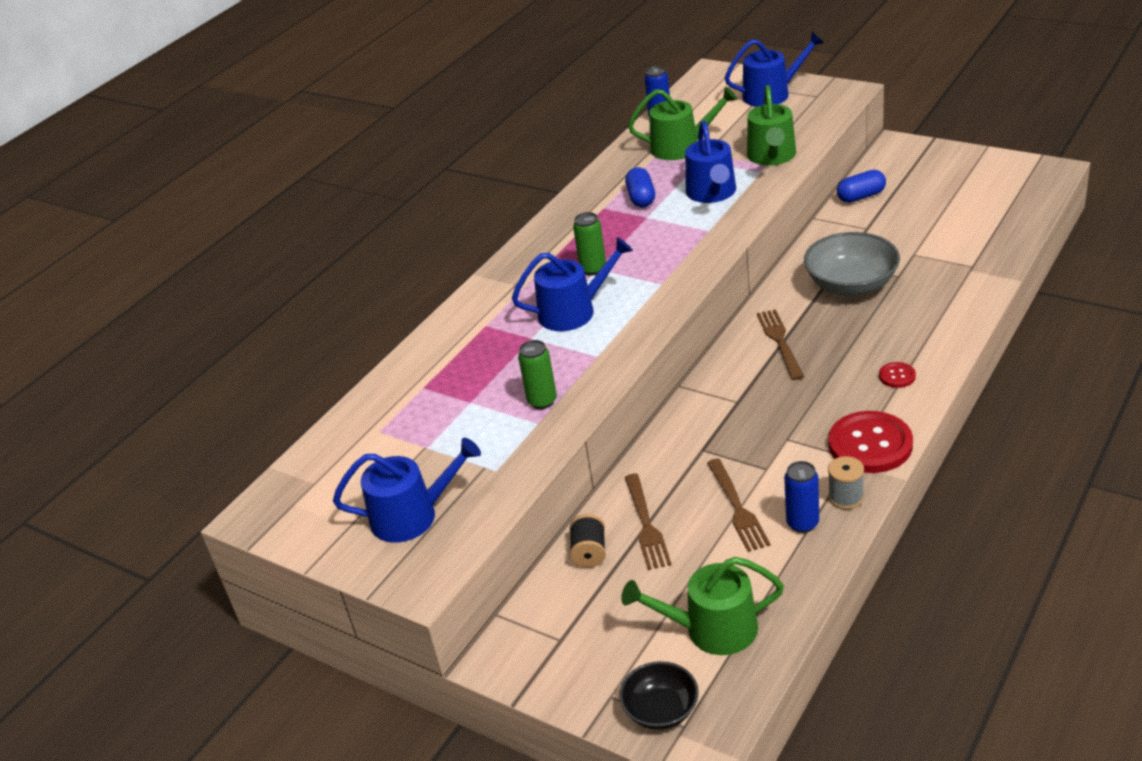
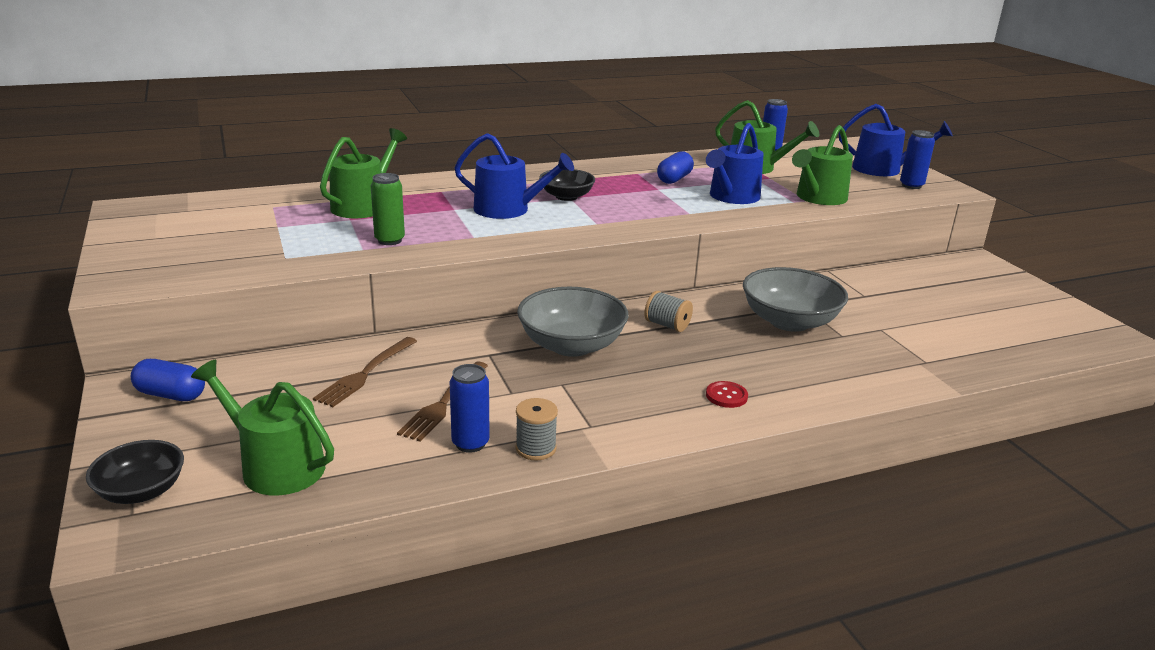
camera: 30 degrees right, 10 degrees down
(412, 516) = (192, 252): blue watering can -> none
(452, 381) = (363, 205): none -> green watering can
(589, 553) = (300, 366): black spool -> none
(593, 269) = (566, 196): green can -> black bowl
(744, 403) = (571, 345): none -> grey bowl
(780, 342) = (667, 325): brown fork -> grey spool
(814, 102) = (911, 185): none -> blue can
(861, 196) = (892, 276): blue capsule -> blue capsule (171, 395)
(870, 444) = (621, 426): red button -> none

